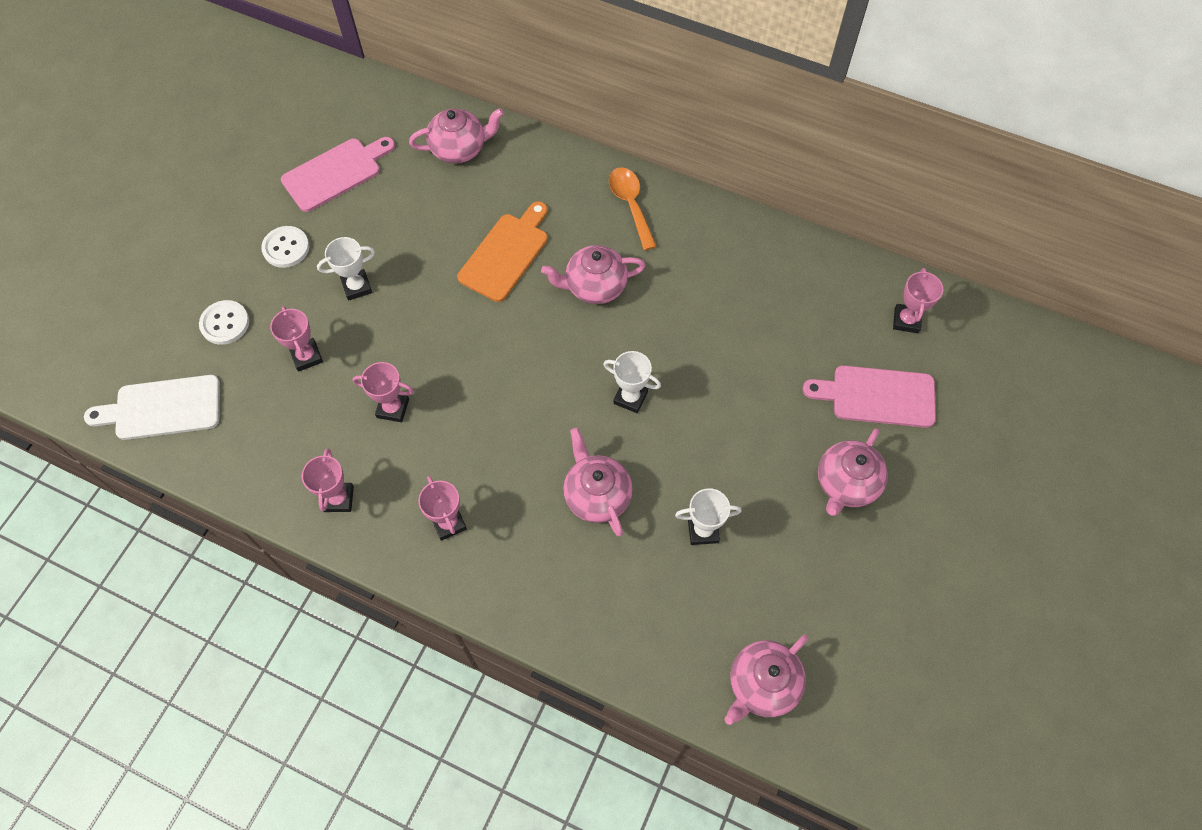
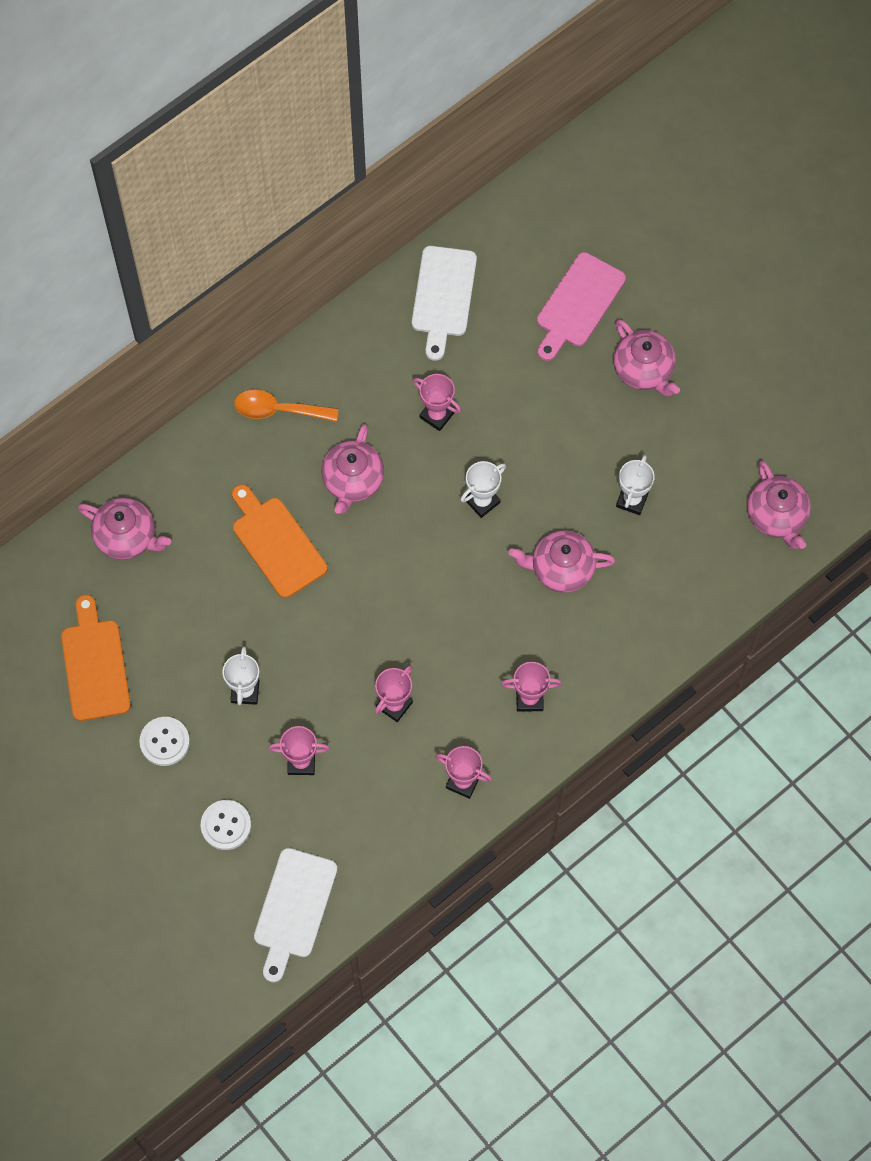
camera: 65 degrees left, 5 degrees up
(335, 173) = (95, 665): pink cutting board -> orange cutting board
(459, 149) = (127, 537): pink teapot -> pink teapot turned 105 degrees clockwise
(813, 283) = (443, 296): none -> white cutting board
(906, 320) = (518, 242): pink trophy -> pink trophy (437, 415)

